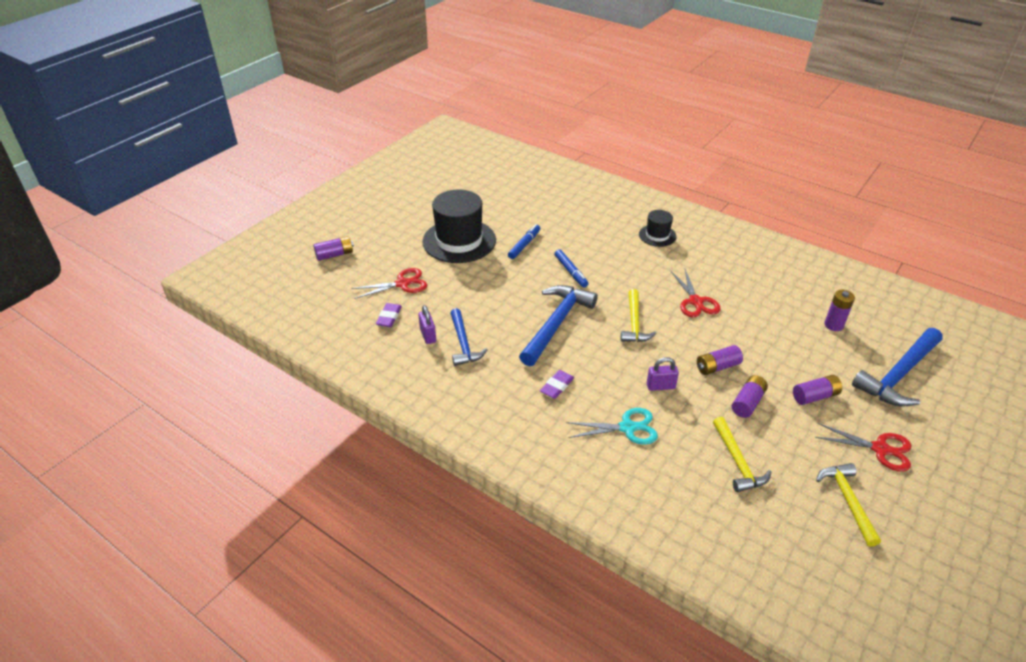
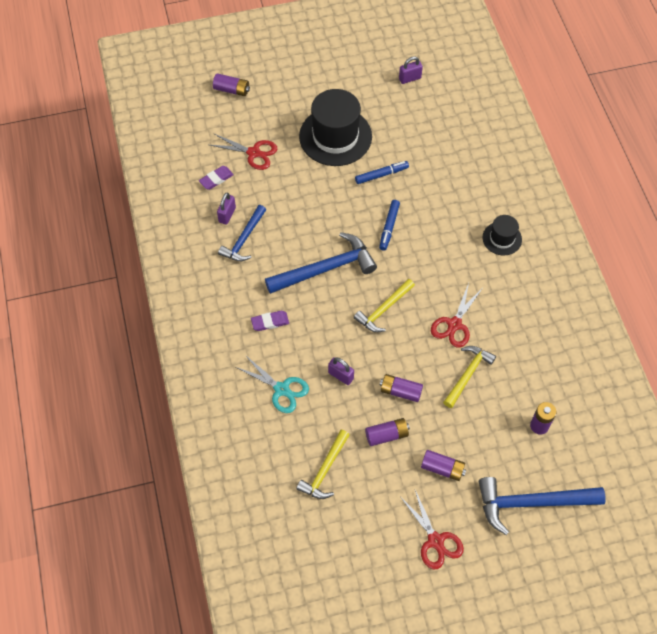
camera: 40 degrees right, 20 degrees up
(474, 183) = (410, 78): none -> purple padlock
(848, 500) = (363, 553): yellow hammer -> yellow hammer (468, 374)

